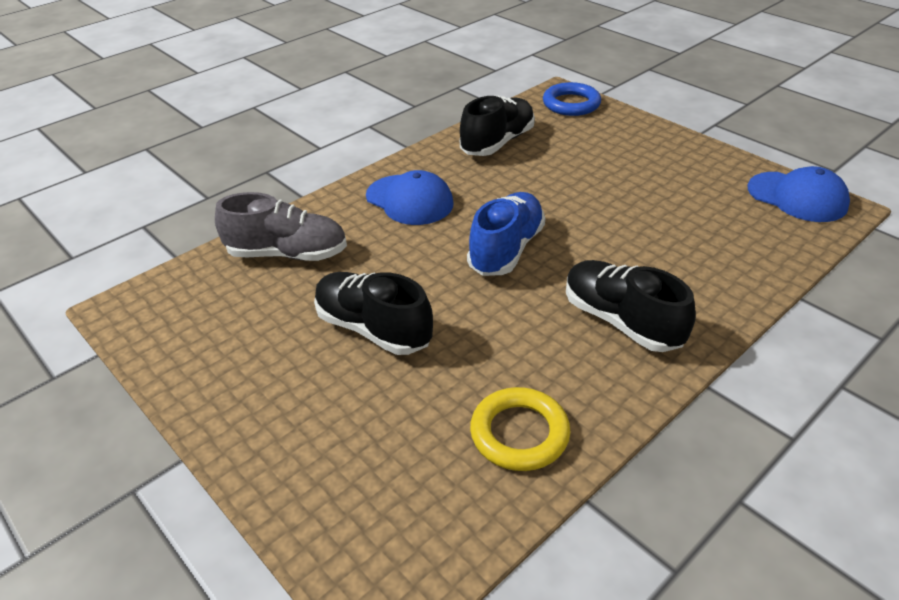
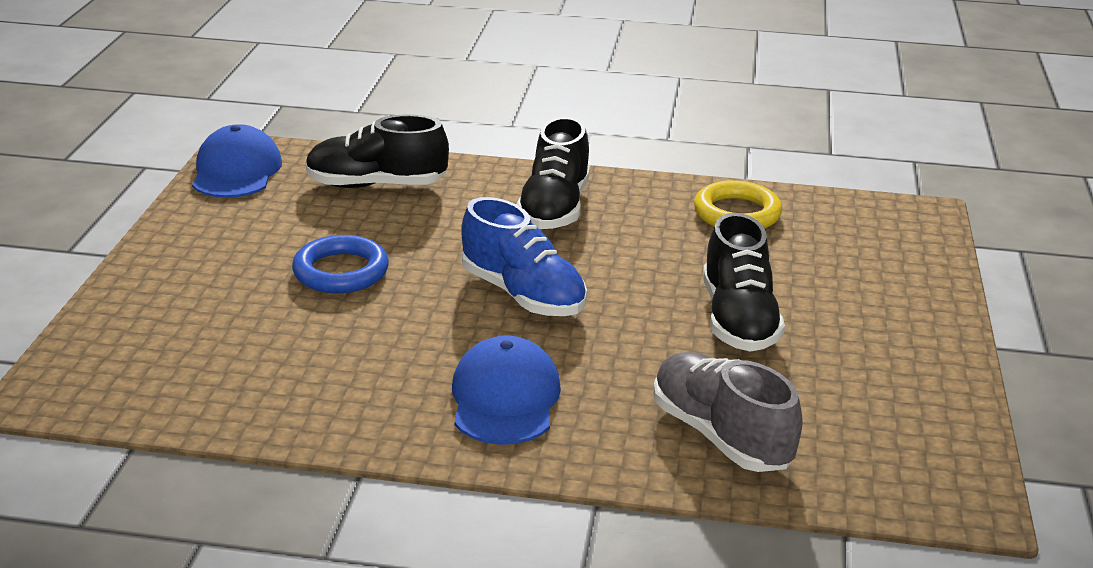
camera: 130 degrees left, 10 degrees down
(497, 143) = (278, 389): black shoe -> black shoe (376, 185)
(506, 249) = (523, 295): blue shoe -> blue shoe turned 120 degrees counterclockwise
(571, 104) = (87, 368): blue ring -> blue ring (341, 271)

